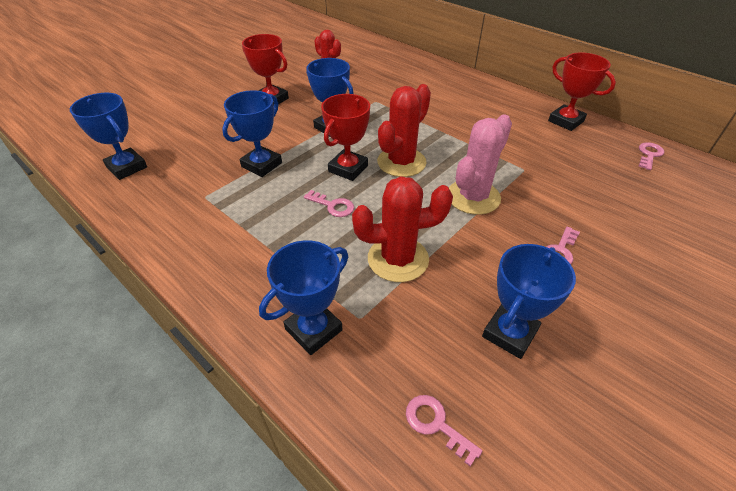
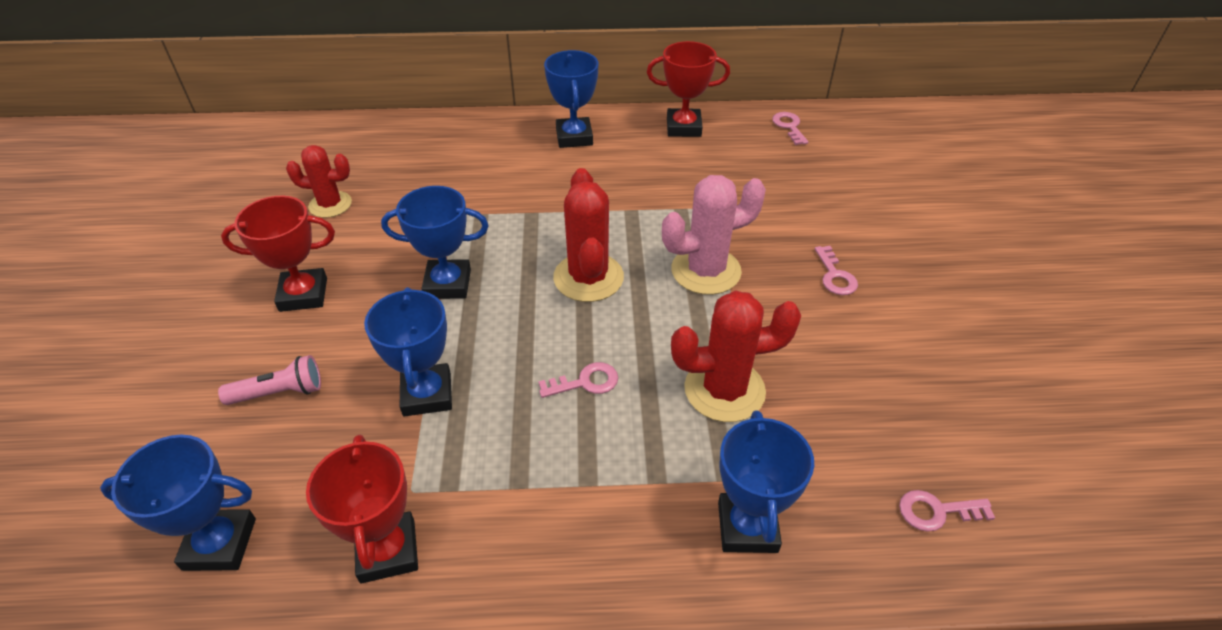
camera: 45 degrees left, 0 degrees up
(214, 129) = (279, 392): none -> pink flashlight
(348, 168) = (541, 325): red trophy -> red trophy (388, 551)
(398, 259) = (724, 390): red cactus -> red cactus turned 45 degrees clockwise
(473, 197) = (706, 271): pink cactus -> pink cactus turned 75 degrees clockwise
(509, 333) = (889, 385): blue trophy -> blue trophy (574, 137)

